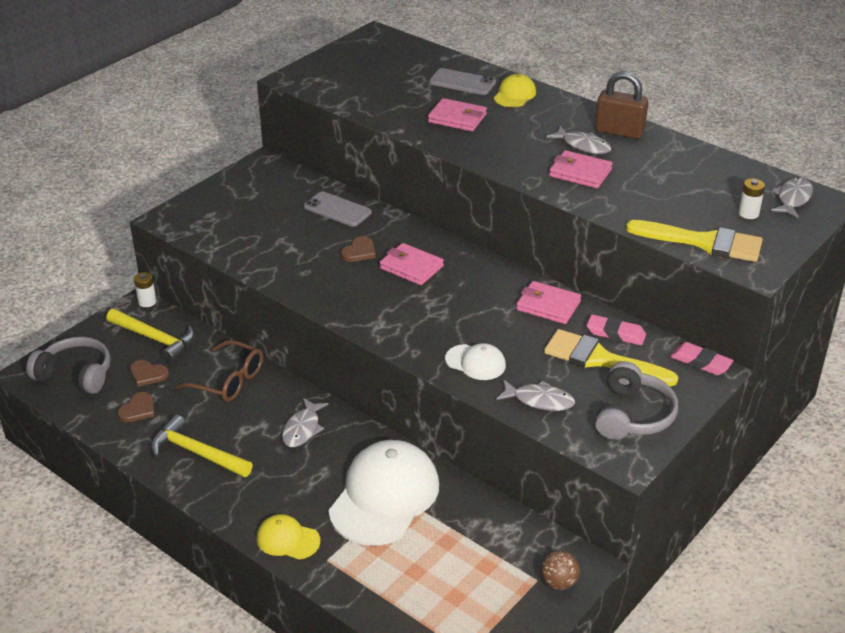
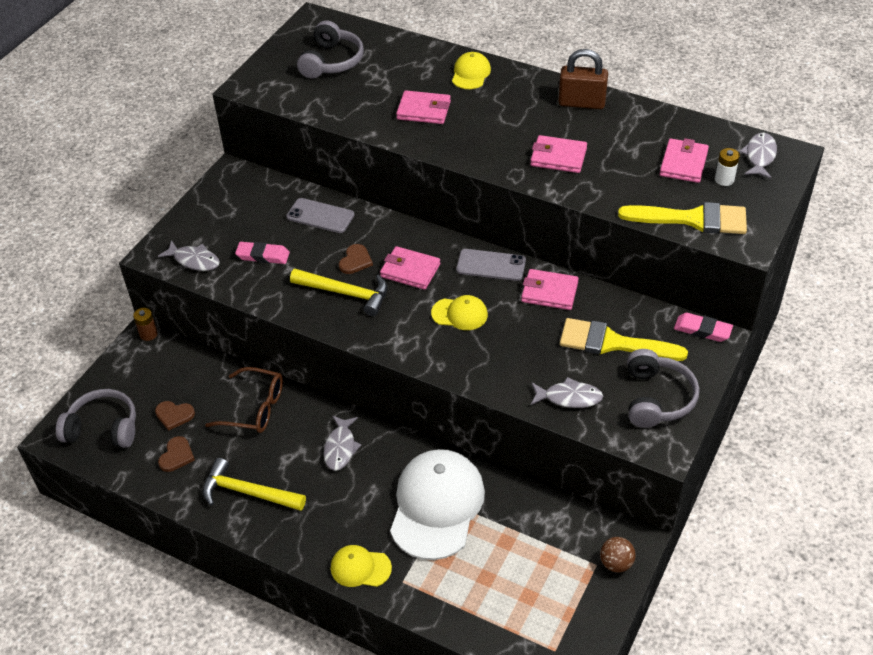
camera: 10 degrees left, 10 degrees up
(147, 302) = (148, 334): white battery -> brown battery
(155, 339) = (169, 374): yellow hammer -> yellow hammer (346, 293)
(381, 69) = (332, 61): none -> grey headphones
(449, 311) = (460, 314): none -> yellow cap
(462, 82) = (416, 66): grey phone -> grey phone (491, 265)
(475, 362) = (500, 367): white cap -> none
(583, 145) = (552, 124): grey fish -> grey fish (194, 260)
(615, 333) = (619, 312): pink eraser -> pink eraser (263, 256)
(709, 194) = (683, 163): none -> pink wallet

